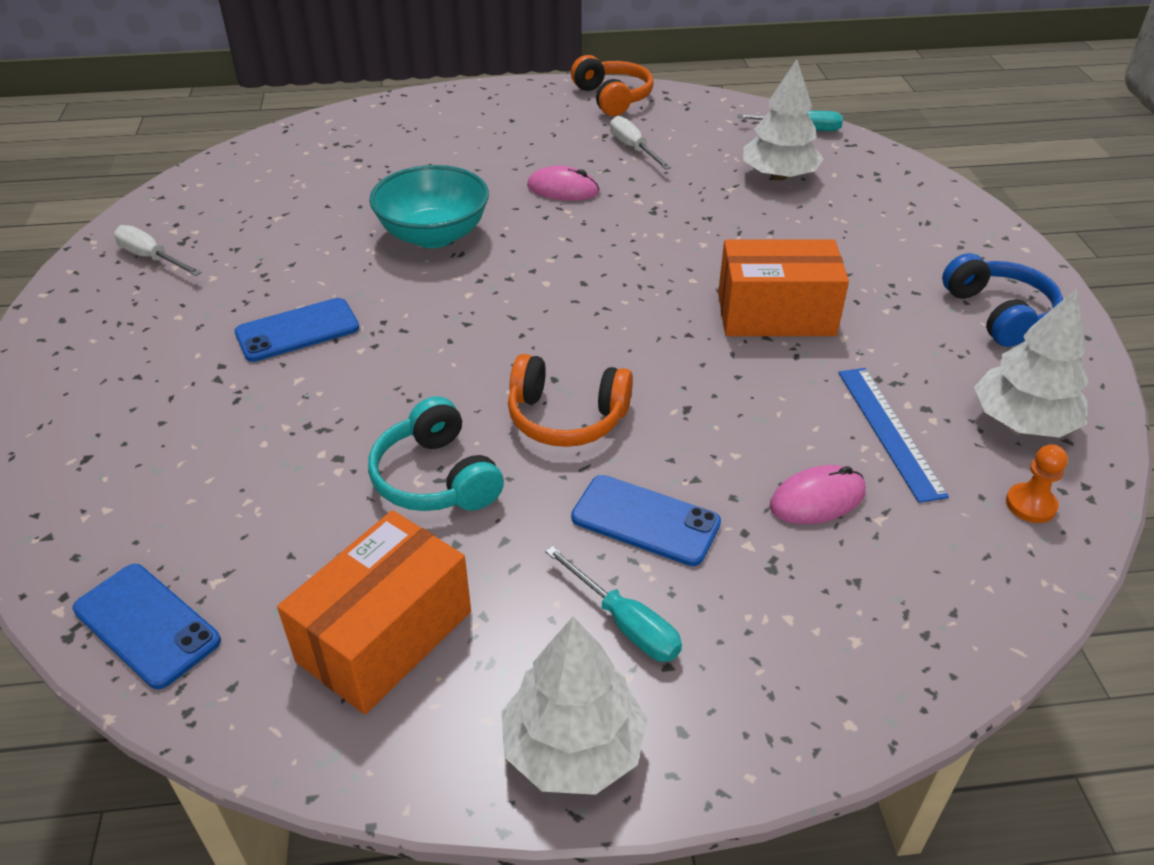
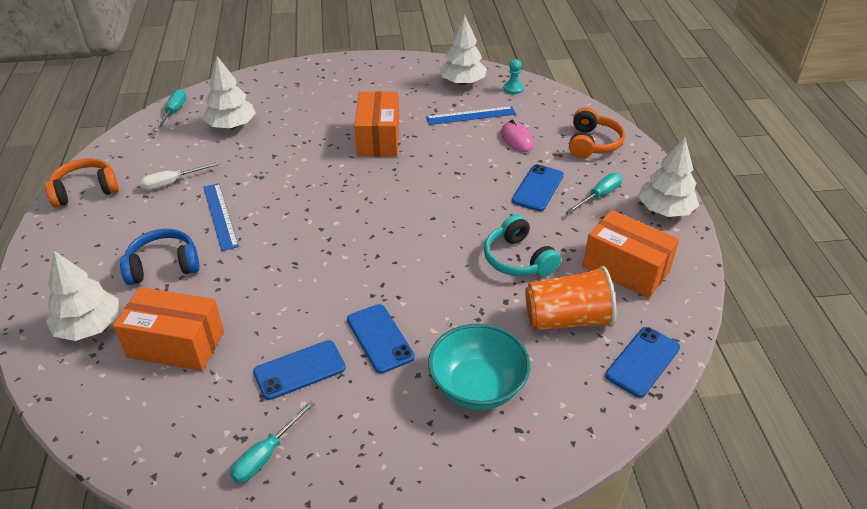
camera: 90 degrees left, 0 degrees up
(151, 258) = (266, 455): white screwdriver -> turquoise screwdriver
(265, 271) = (299, 370): none -> blue phone
(276, 531) = (567, 319): none -> orange cup
(335, 187) = (176, 344): none -> orange box
(378, 135) = (89, 326): none -> white tree
(433, 235) = (267, 278): turquoise bowl -> turquoise bowl (477, 386)
(436, 478) = (518, 259): turquoise headphones -> turquoise headphones turned 90 degrees clockwise
(563, 189) = (220, 216): pink mouse -> blue ruler
(566, 418) = (466, 213): orange headphones -> orange headphones (592, 143)
(999, 313) = (383, 75): blue headphones -> blue headphones (163, 266)
(1030, 504) = (513, 89): orange pawn -> turquoise pawn

